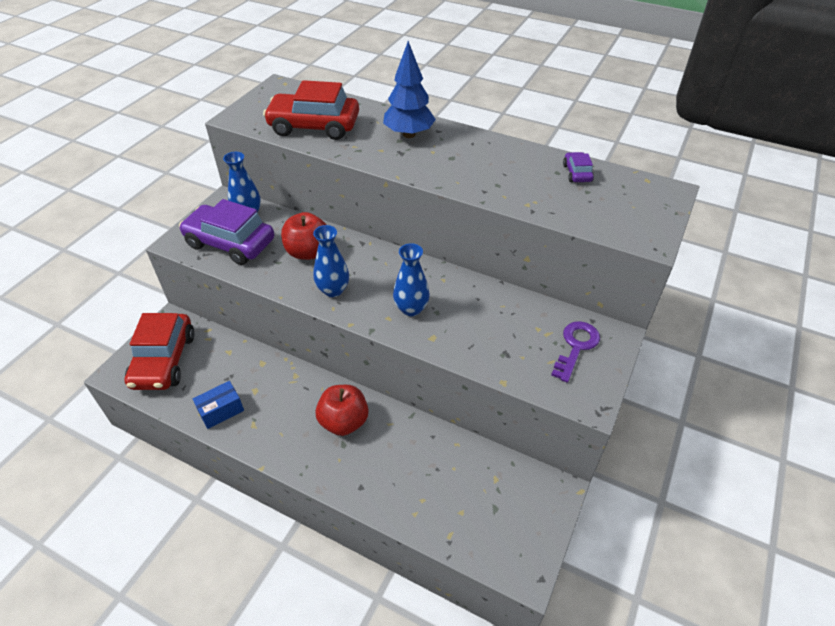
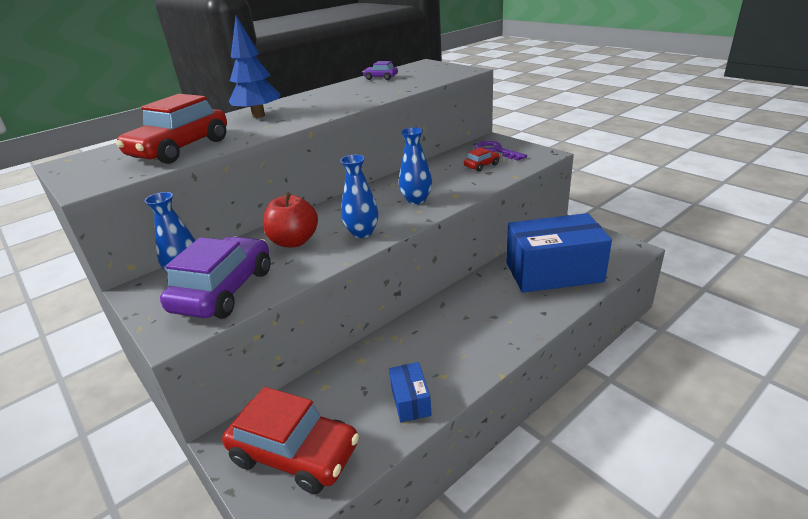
camera: 65 degrees left, 15 degrees down
(230, 243) = (224, 290): purple car -> purple car turned 150 degrees clockwise
(344, 422) = (468, 312): red apple -> none
(439, 485) = (553, 272): none -> blue box
(522, 343) = (481, 165): none -> red car

